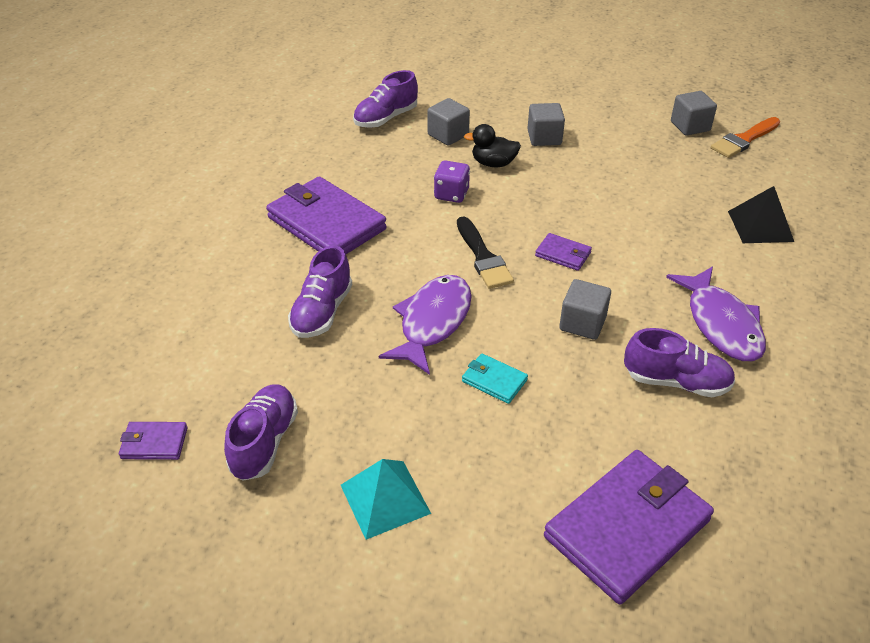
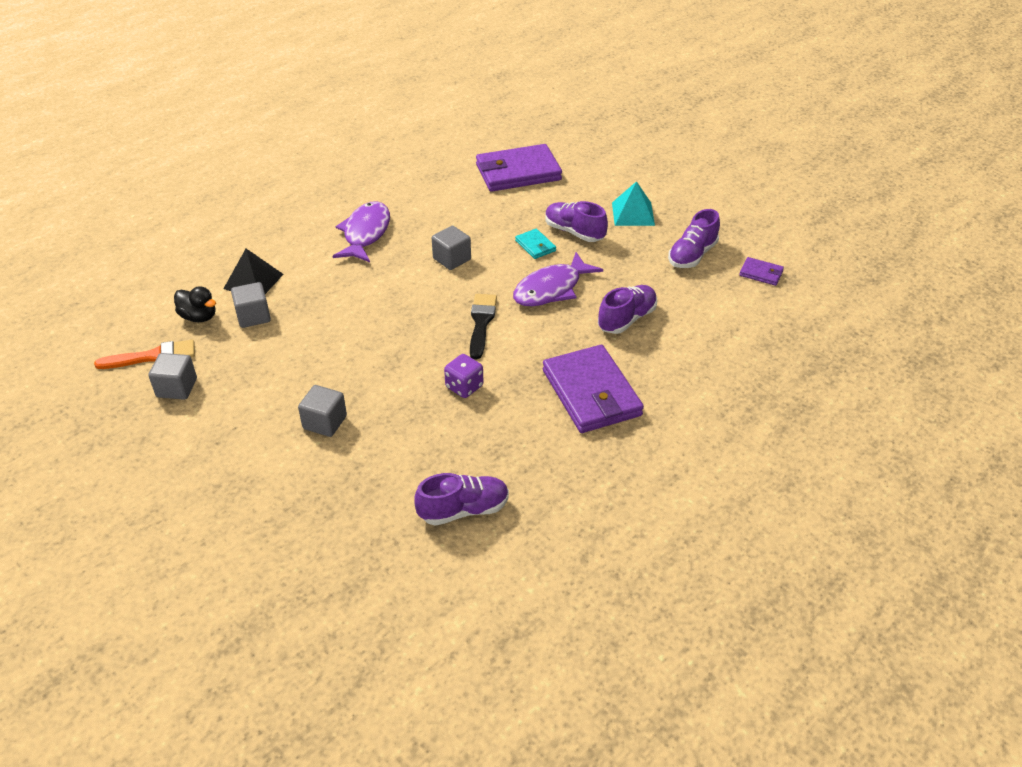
camera: 155 degrees left, 0 degrees up
(448, 135) = (415, 460): grey cube -> grey cube (253, 316)
(493, 163) = (400, 408): black duck -> black duck (199, 317)
(563, 254) = (420, 306): purple wallet -> none
(676, 382) = (428, 215): purple shoe -> purple shoe (574, 232)

